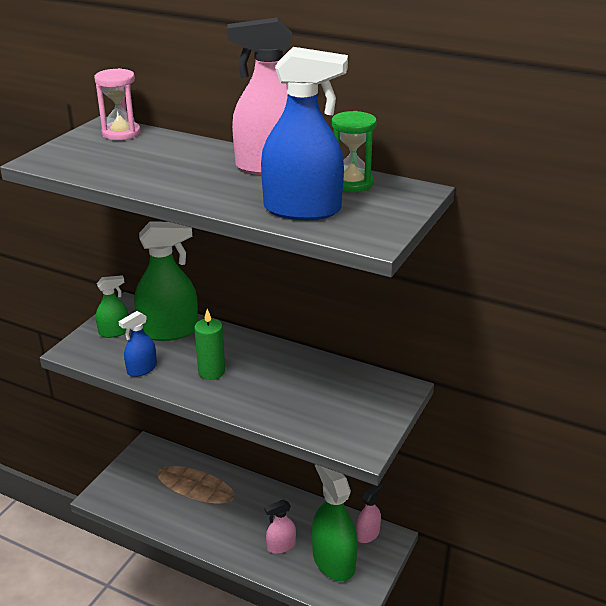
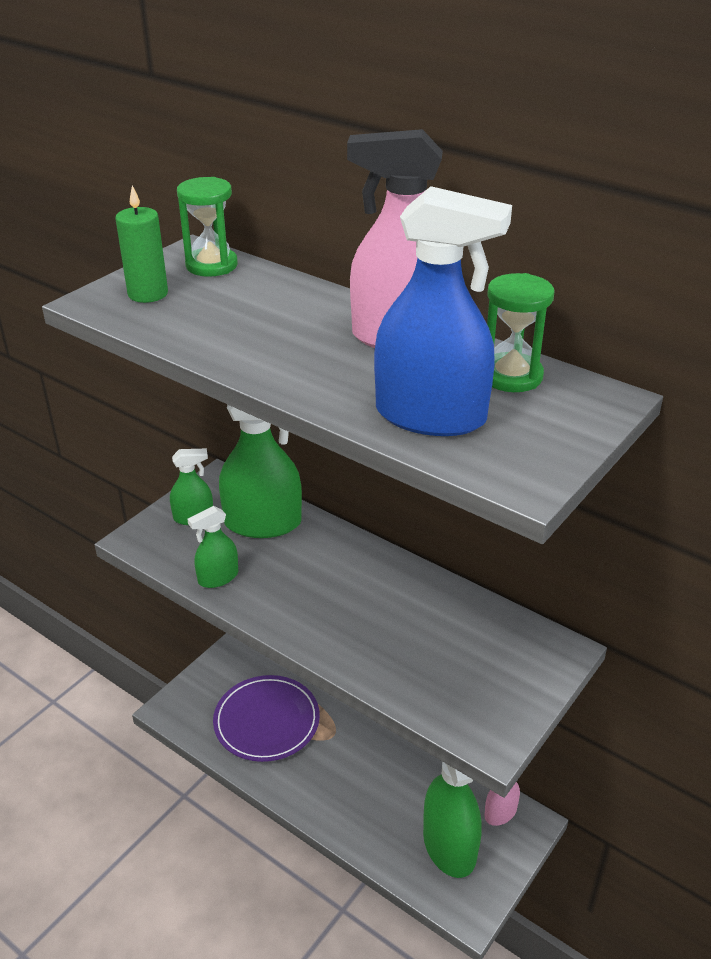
camera: 10 degrees right, 5 degrees up
(121, 133) = (211, 265): pink hourglass -> green hourglass
(142, 369) = (218, 577): blue spray bottle -> green spray bottle
(179, 495) = (266, 721): none -> purple plate
(211, 372) = (307, 592): green candle -> green candle (148, 294)
(281, 546) = (384, 813): pink spray bottle -> none

